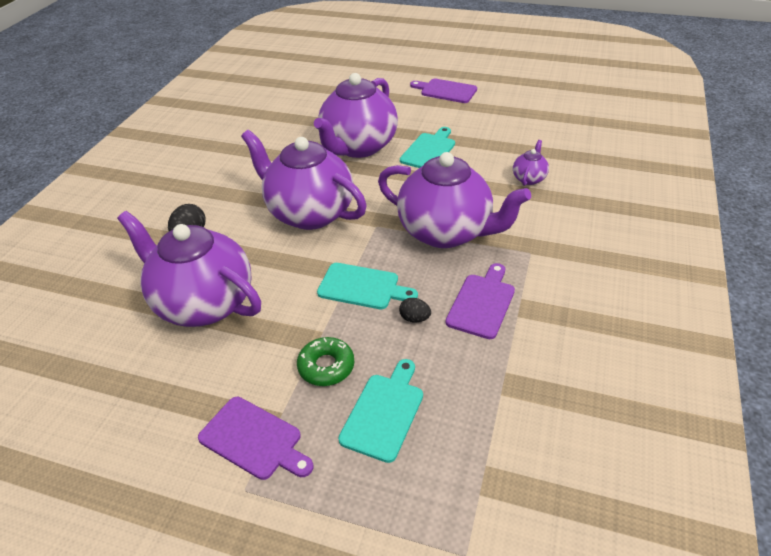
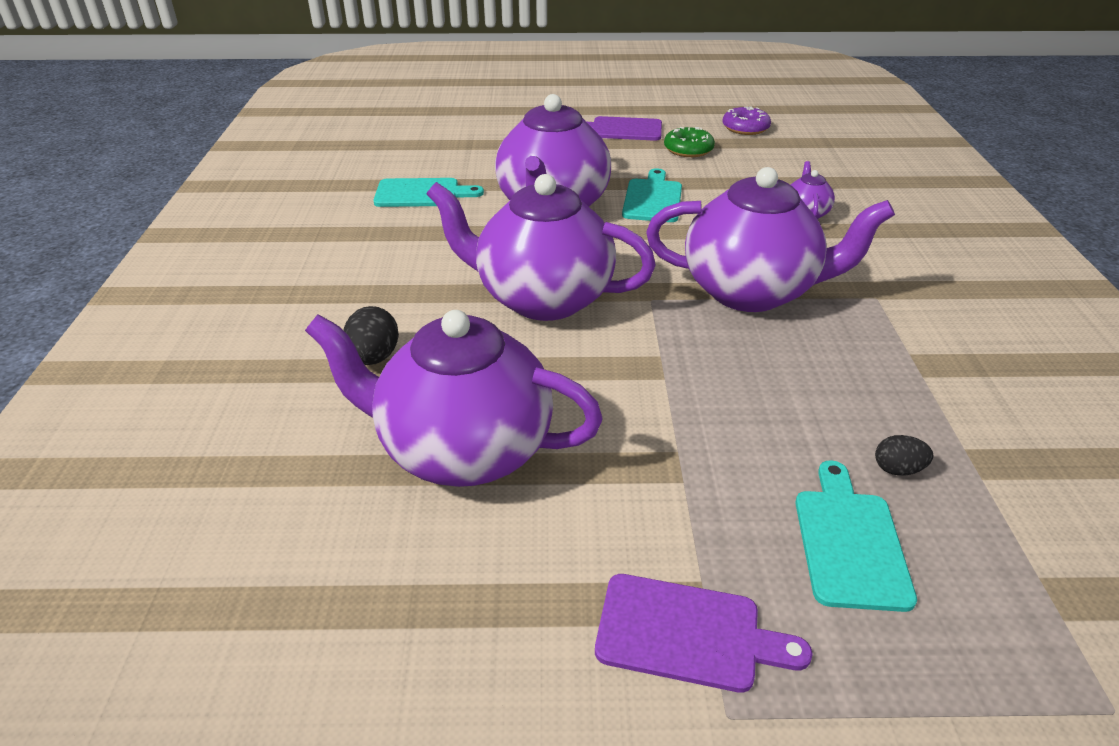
camera: 20 degrees left, 5 degrees down
(326, 366) = (719, 498): green donut -> green donut (688, 149)
(362, 287) = (690, 380): turquoise cutting board -> turquoise cutting board (421, 193)
(414, 318) = (793, 406): black egg -> black egg (897, 469)
(482, 303) = (865, 369): purple cutting board -> none
(537, 100) = (745, 128): none -> purple donut

